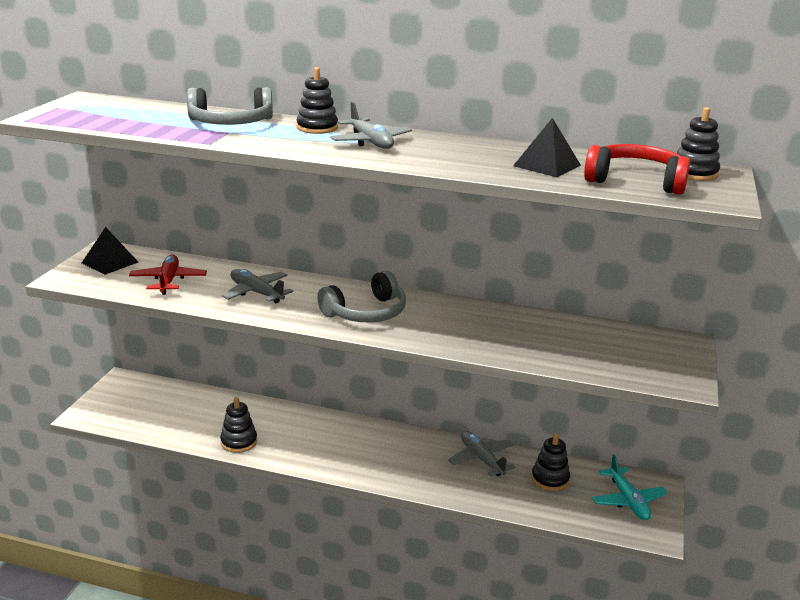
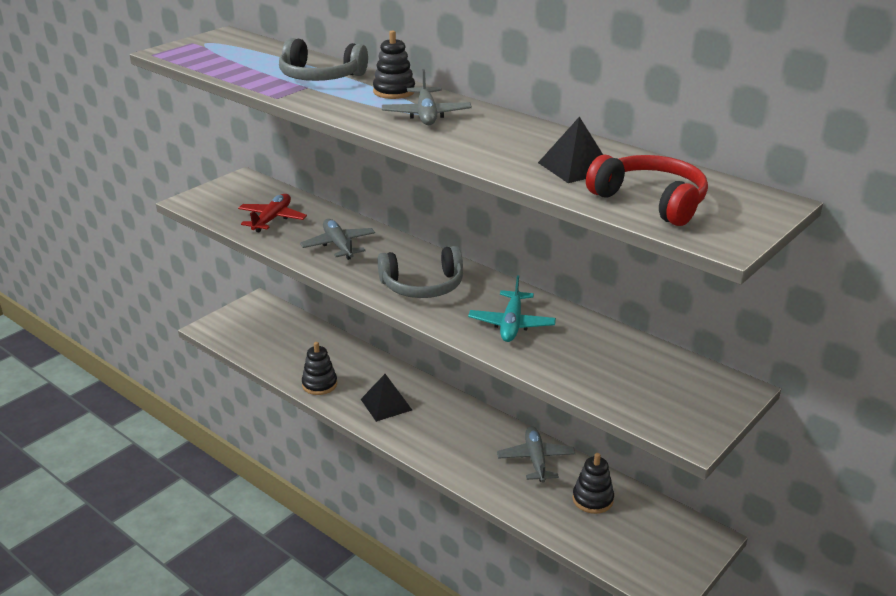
camera: 25 degrees right, 5 degrees up
(110, 262) = (237, 192): black pyramid -> black pyramid (386, 404)
(628, 500) = (661, 545): turquoise plane -> turquoise plane (511, 324)
(694, 173) = (735, 201): black stacking toy -> none

